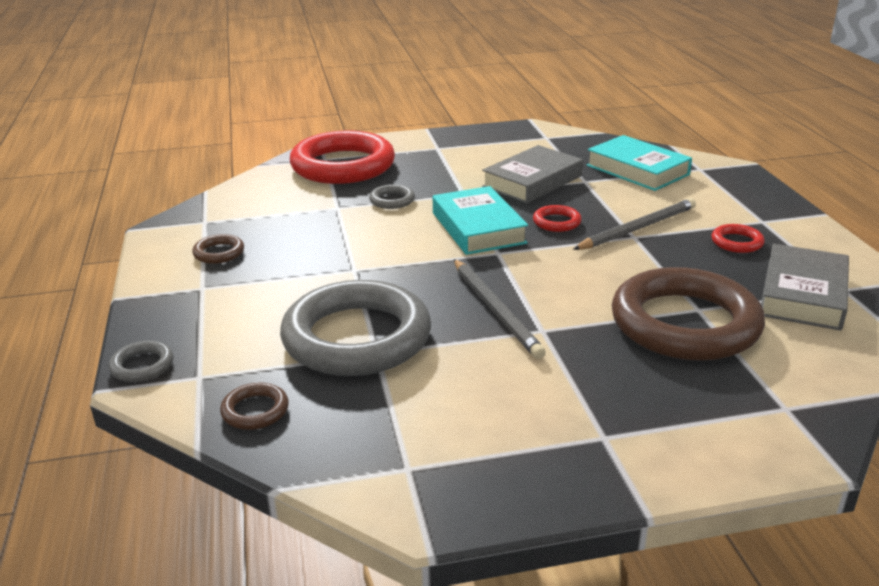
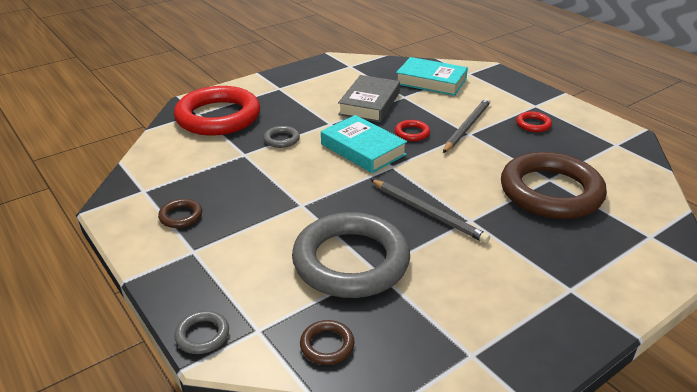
camera: 25 degrees left, 5 degrees up
(803, 295) = (598, 154): grey book -> none

